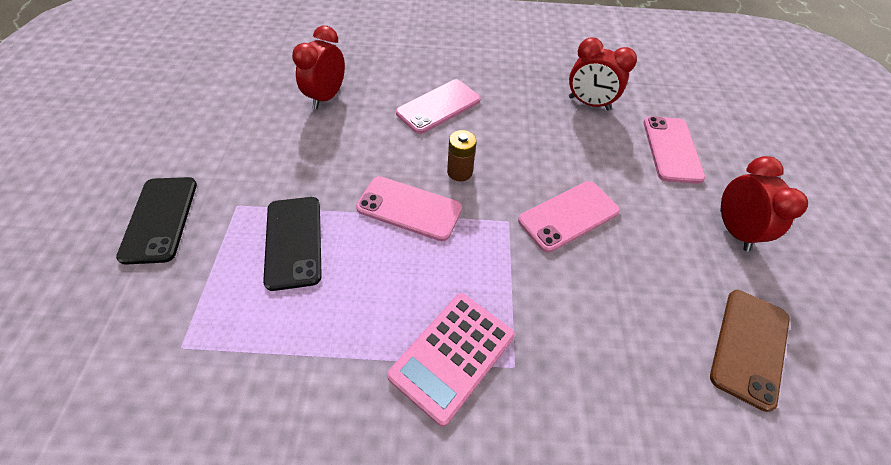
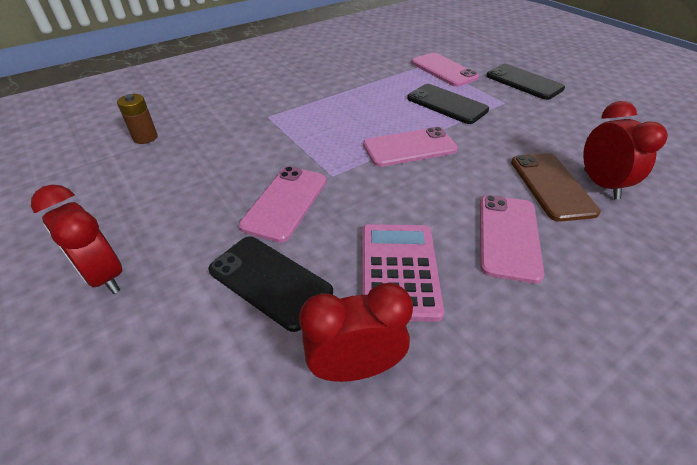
camera: 145 degrees right, 10 degrees down
(452, 355) = (304, 106): pink calculator -> pink calculator (399, 270)
(459, 172) = (407, 188): brown battery -> brown battery (145, 137)
(612, 163) = (269, 281): none -> black phone
(671, 149) = (195, 354): pink phone -> pink phone (444, 70)
(749, 347) = (102, 186): brown phone -> brown phone (551, 186)

